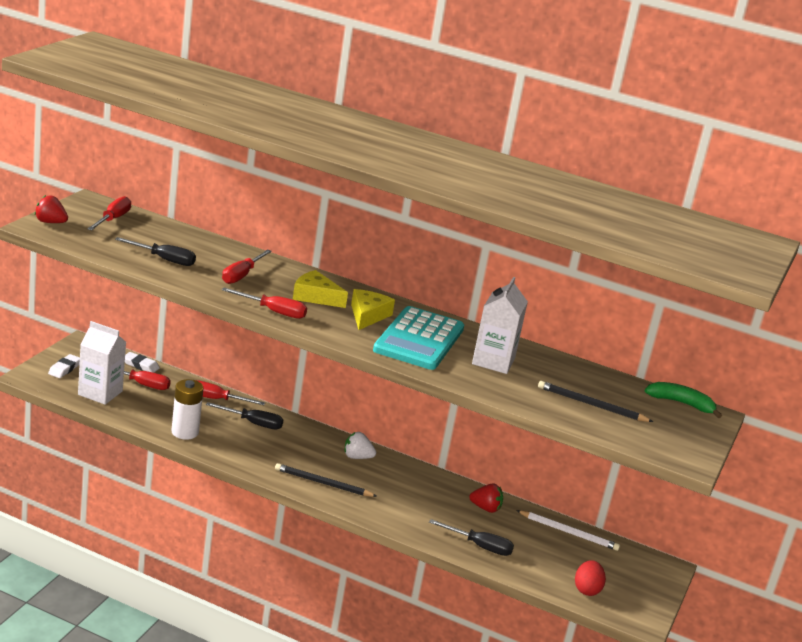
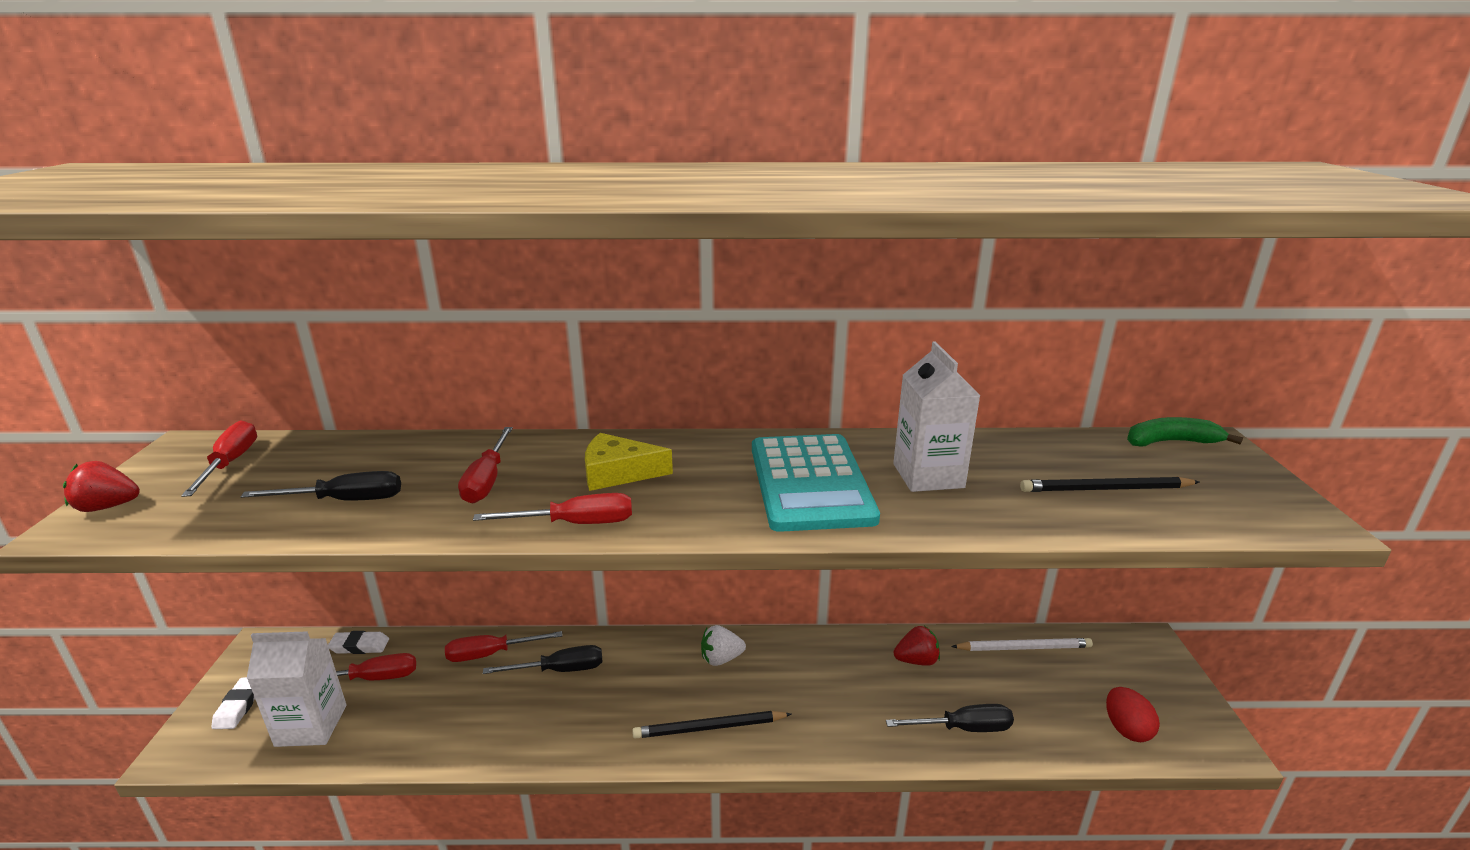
camera: 20 degrees left, 0 degrees up
(185, 432) = (472, 736): white battery -> none
(367, 315) = (711, 473): yellow cheese -> none

